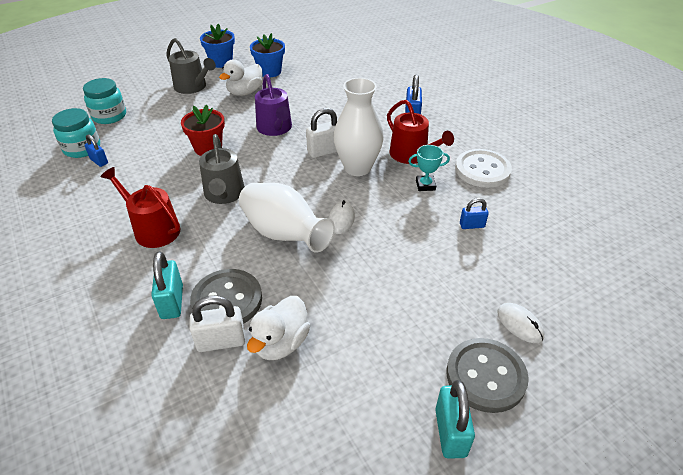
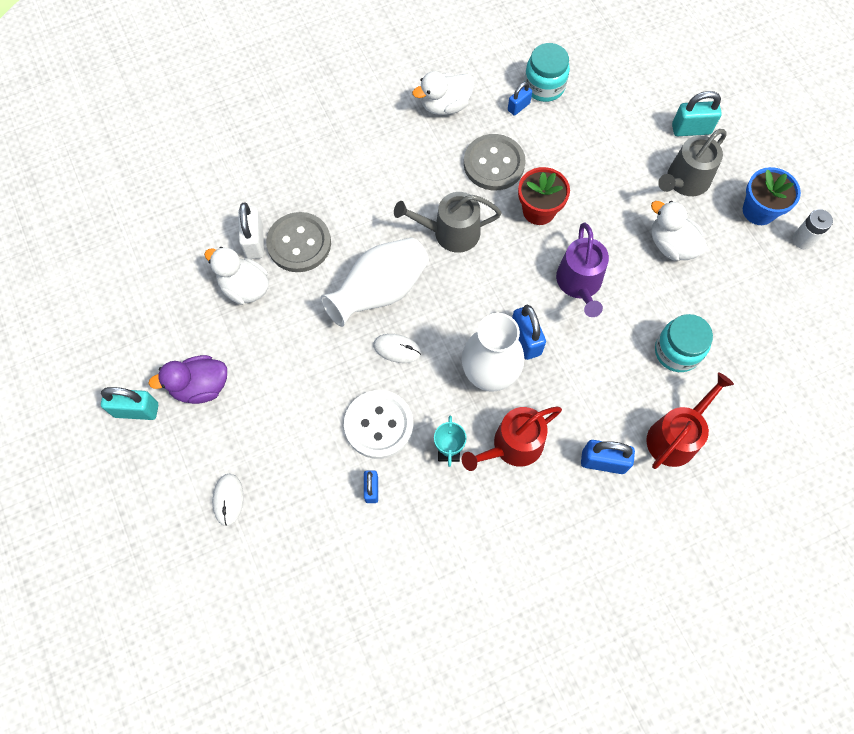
camera: 95 degrees right, 25 degrees up
(81, 204) = (445, 105): none -> white duck
(109, 116) = (612, 100): turquoise jar -> turquoise jar (677, 351)
(153, 229) = (401, 173): red watering can -> red watering can (675, 436)
(172, 302) = (304, 200): turquoise padlock -> turquoise padlock (691, 129)
(244, 49) = (803, 240): none -> white battery
(270, 72) = (732, 276): blue flower pot -> none
(275, 128) = (579, 283): purple watering can -> purple watering can turned 75 degrees counterclockwise
(324, 151) = (525, 340): white padlock -> blue padlock
(407, 368) = (200, 387): none -> purple duck
(482, 170) = (474, 530): white button -> white button (379, 425)
(485, 376) = (180, 451): grey button -> grey button (494, 164)
(520, 324) = (228, 499): white mouse -> white mouse turned 60 degrees counterclockwise

